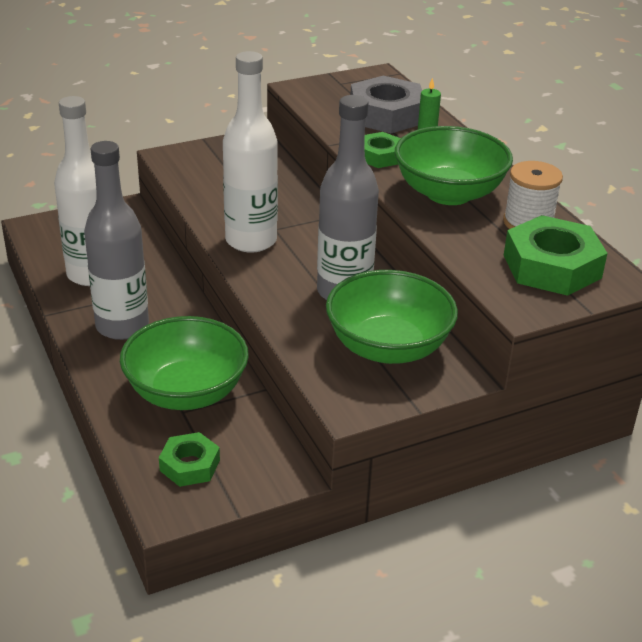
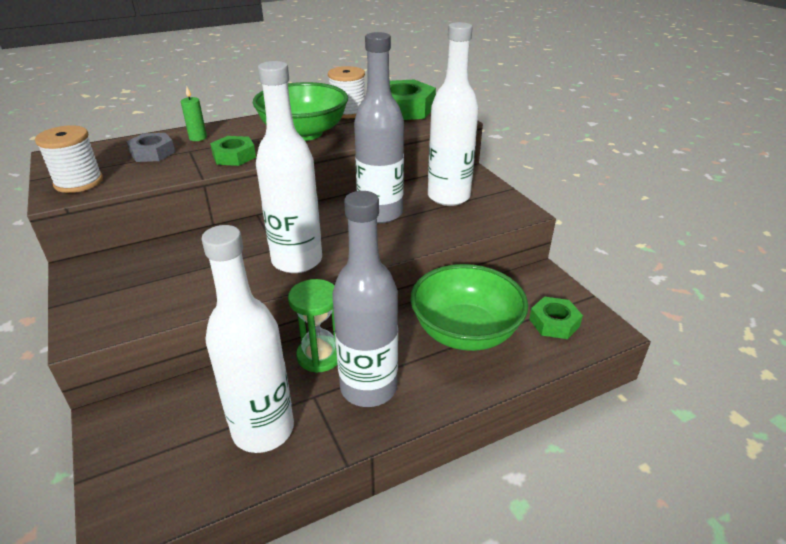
camera: 90 degrees left, 0 degrees up
(170, 299) = (320, 356): none -> green hourglass
(321, 92) = (79, 182): none -> white spool
(386, 114) = (152, 153): grey nut -> grey nut, size x0.57
(388, 347) = (448, 197): green bowl -> white bottle

